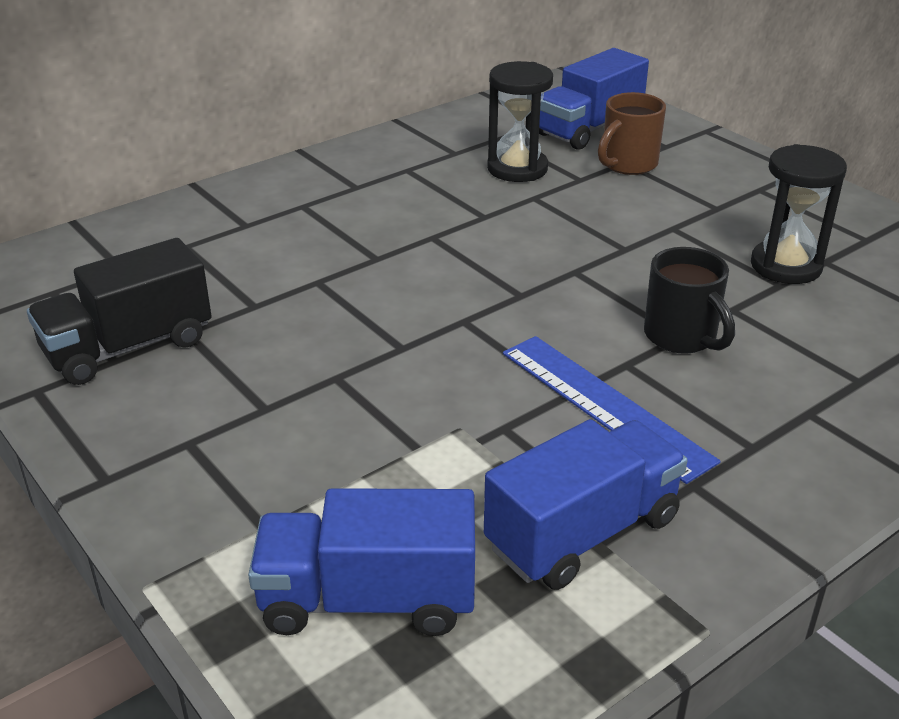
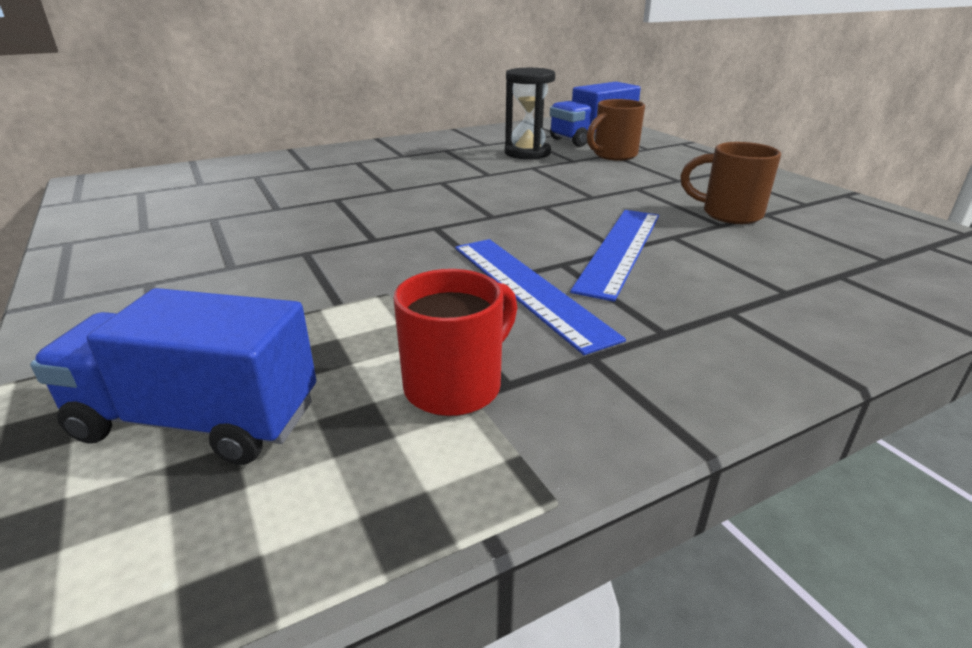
camera: 10 degrees right, 5 degrees down
(128, 347) = (161, 223): black truck -> none
(582, 533) = (456, 386): blue truck -> red mug
(682, 337) = (620, 250): black mug -> blue ruler
(786, 266) = (729, 214): black hourglass -> brown mug

